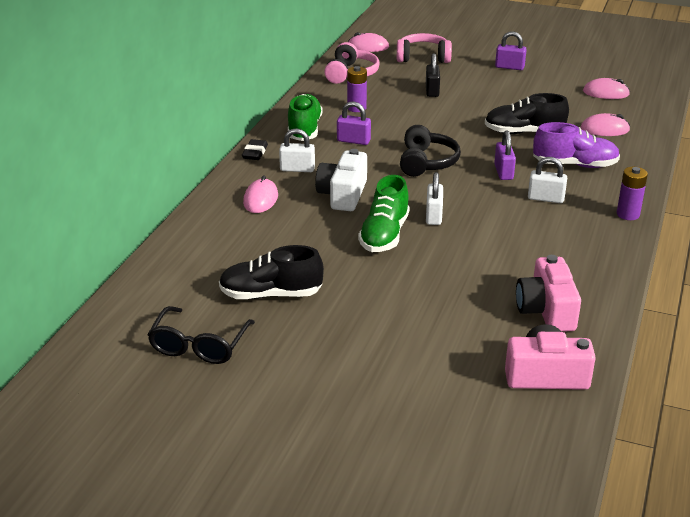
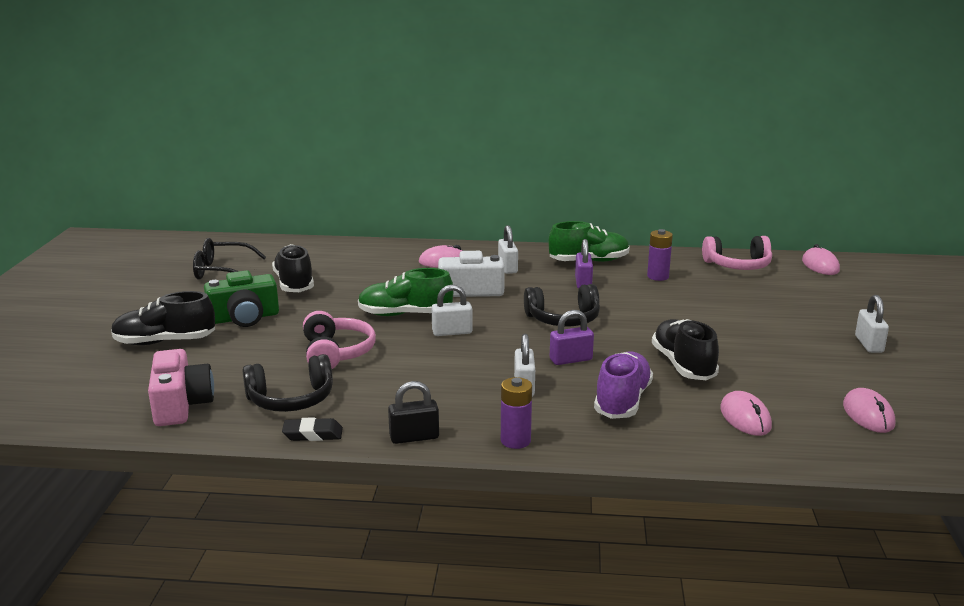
camera: 75 degrees right, 10 degrees down
(255, 153) = (526, 249): black eraser -> black eraser (313, 434)
(352, 332) = (244, 318): none -> green camera
(395, 388) = (165, 342): none -> black shoe
(423, 57) = (829, 294): pink headphones -> pink headphones (336, 353)
(432, 91) = (741, 307): black padlock -> black padlock (414, 437)
(509, 67) = (869, 344): purple padlock -> white padlock
(546, 310) = (291, 399): pink camera -> black headphones
(575, 165) = (622, 401): purple shoe -> purple shoe turned 150 degrees counterclockwise

